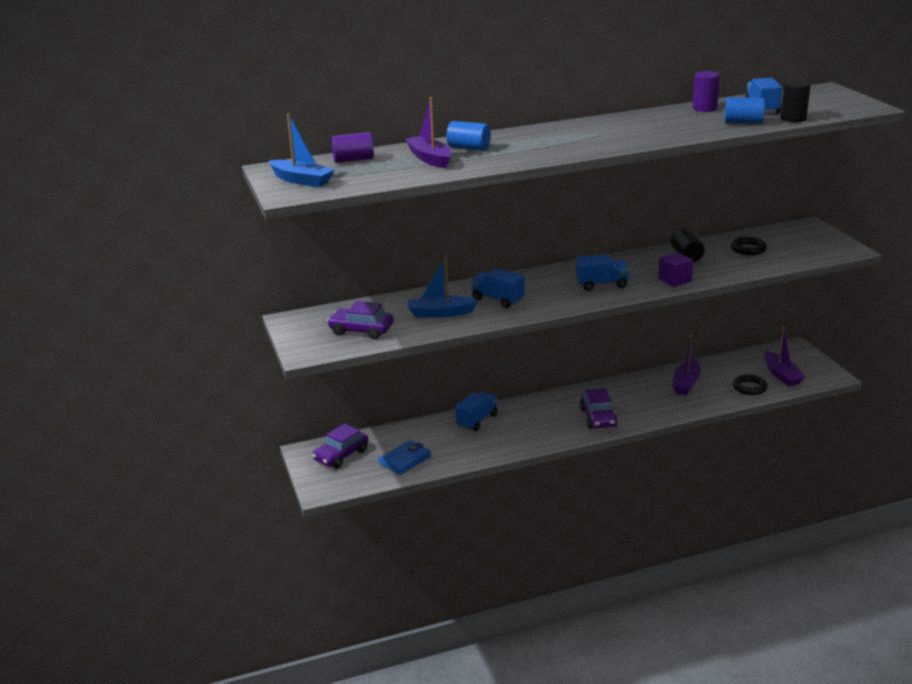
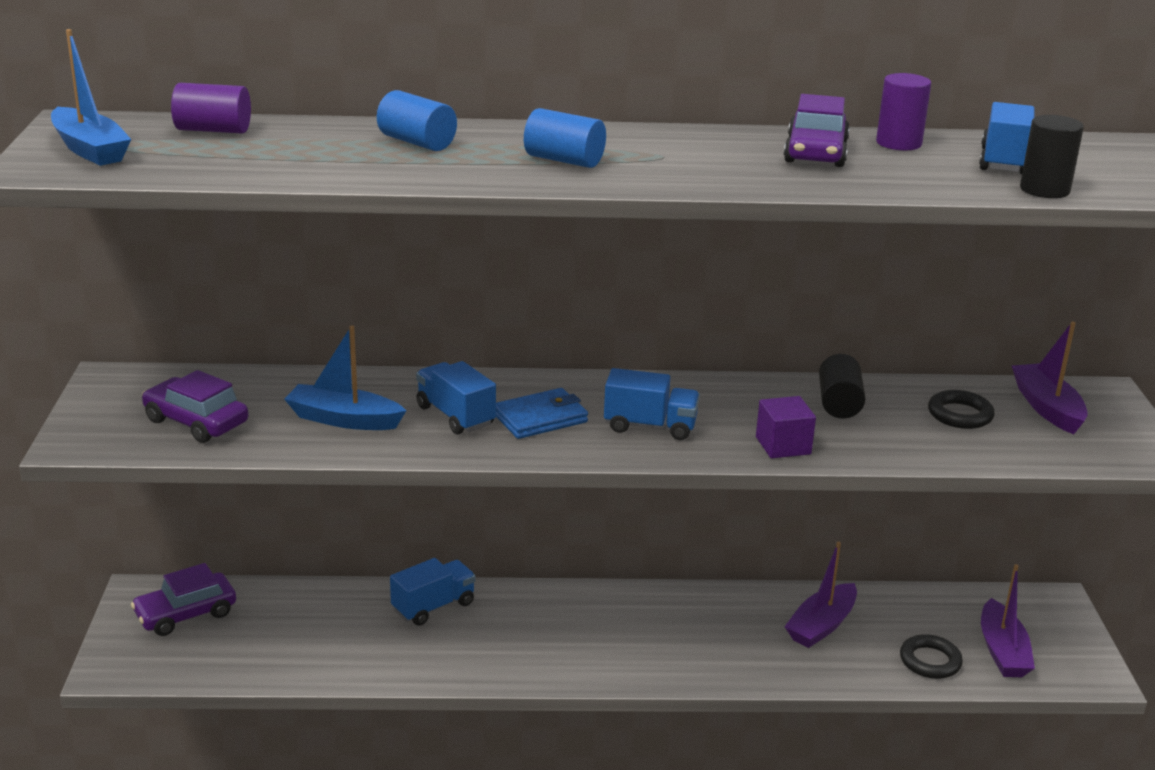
camera: 15 degrees right, 0 degrees up
(405, 460) = (274, 648): blue wallet -> blue wallet (540, 418)
(430, 159) = (331, 150): purple boat -> purple boat (1047, 408)
(598, 418) = (631, 652): purple car -> purple car (816, 152)
(743, 122) = (942, 180): blue cylinder -> blue cylinder (564, 160)

